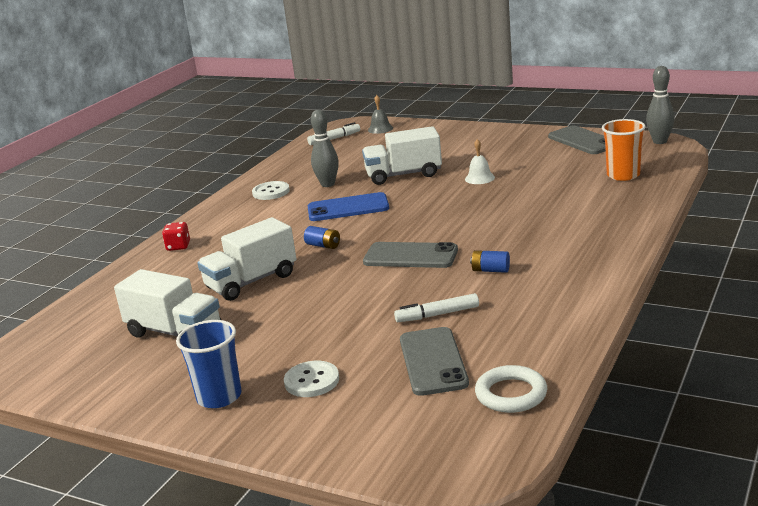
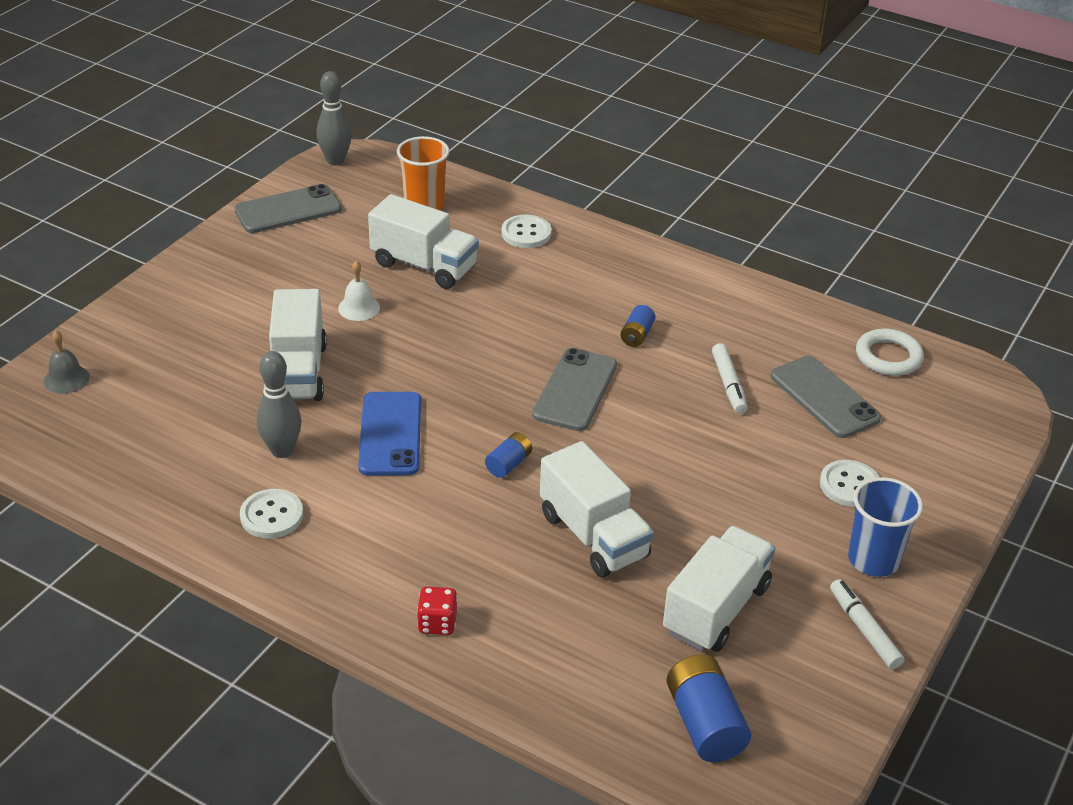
camera: 90 degrees left, 15 degrees up
(72, 337) = (704, 724): none -> blue battery
(334, 139) = (68, 434): white marker -> white marker (864, 630)
(433, 361) = (824, 397): grey phone -> grey phone turned 60 degrees clockwise
(541, 187) = (424, 266): none -> white truck
(611, 213) = (526, 233): none -> white button

